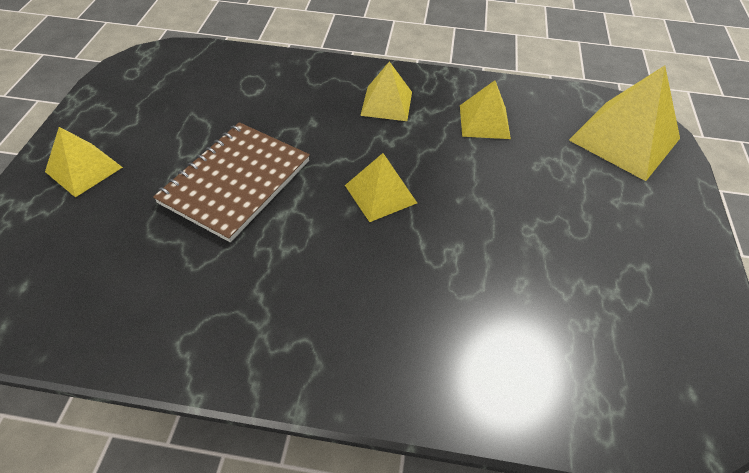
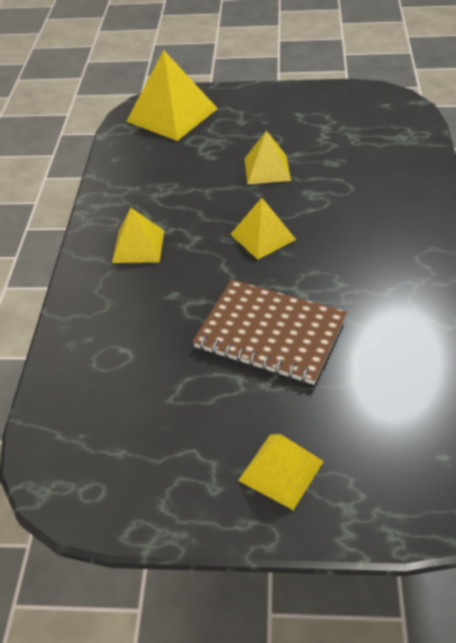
camera: 90 degrees left, 5 degrees down
(484, 121) = (159, 184): yellow pyramid -> yellow pyramid (267, 169)

